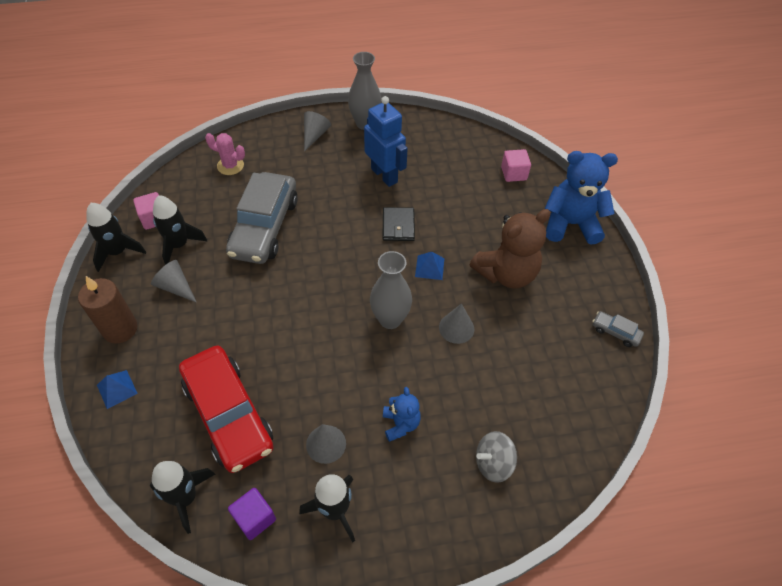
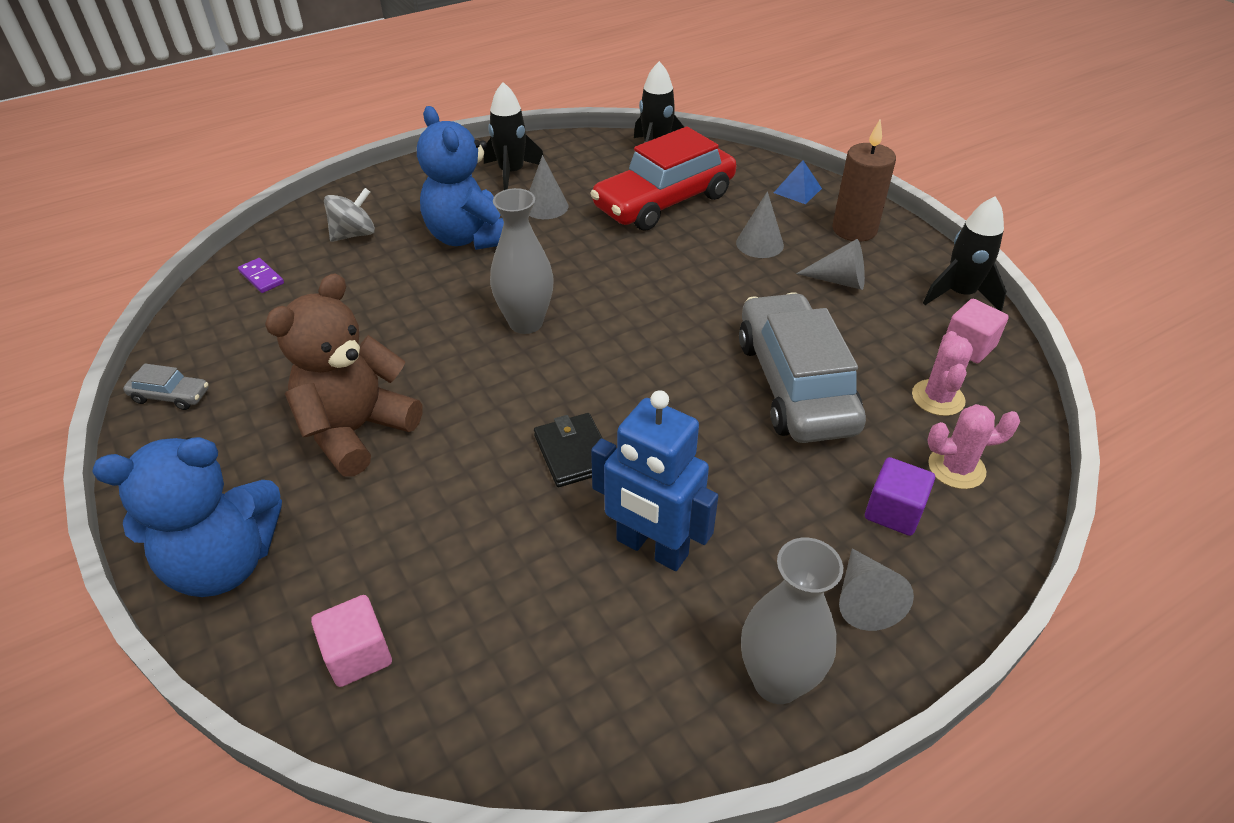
camera: 160 degrees right, 10 degrees down
(179, 245) = (891, 325): black rocket -> none
(202, 197) = (938, 398): none -> pink cactus
(228, 414) = (664, 201): red car -> red car turned 75 degrees counterclockwise
(255, 518) = (583, 155): purple cube -> purple cube (893, 511)
(400, 424) = (470, 237): blue teddy bear -> blue teddy bear, size x1.91
(429, 267) = (492, 403): blue pyramid -> none
(456, 328) = (426, 337): grey cone -> grey cone (759, 244)
(568, 431) = (261, 277): none -> purple domino

